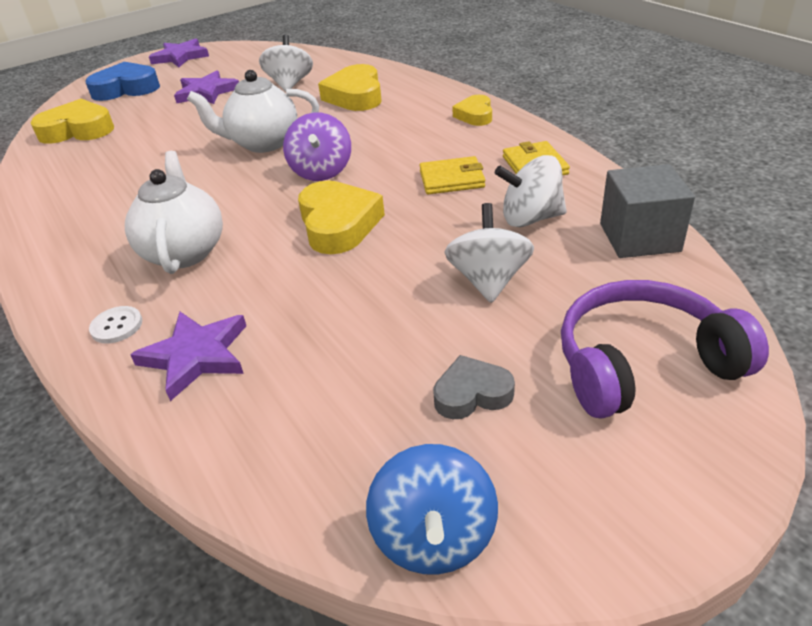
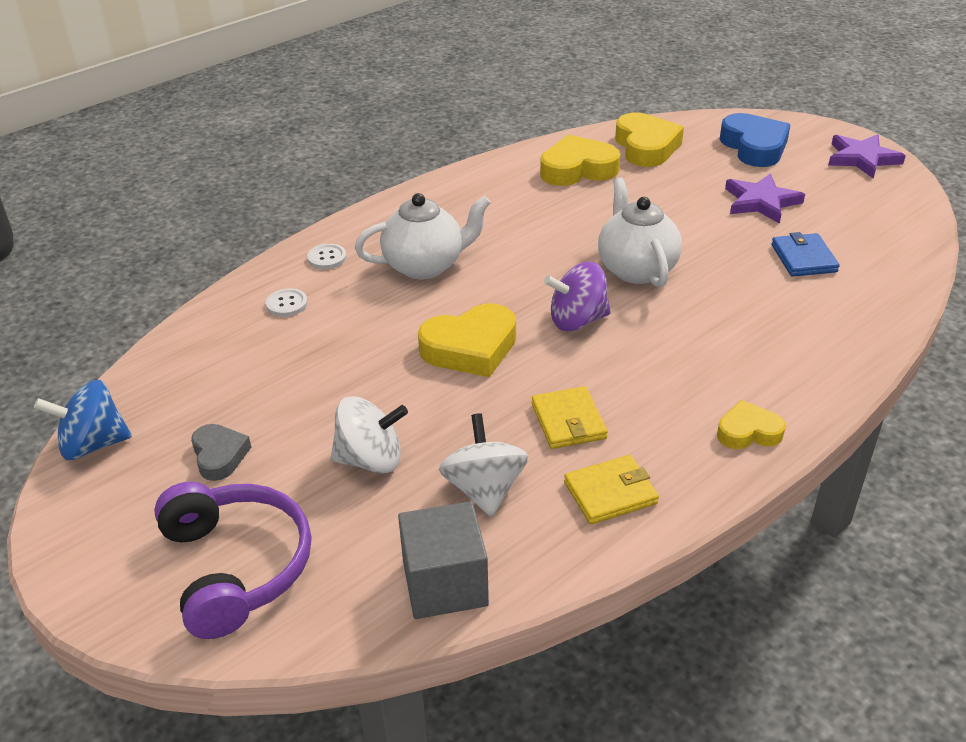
camera: 80 degrees right, 0 degrees up
(196, 356) = (287, 304): purple star -> white button
(290, 84) = (803, 258): white spinning top -> blue wallet
(355, 96) = (782, 317): yellow heart -> yellow heart (577, 169)

